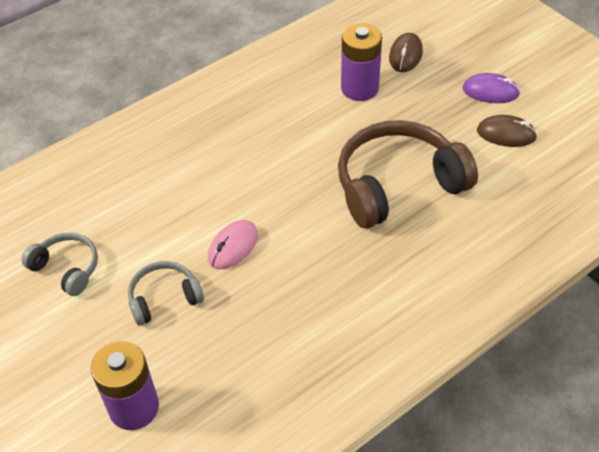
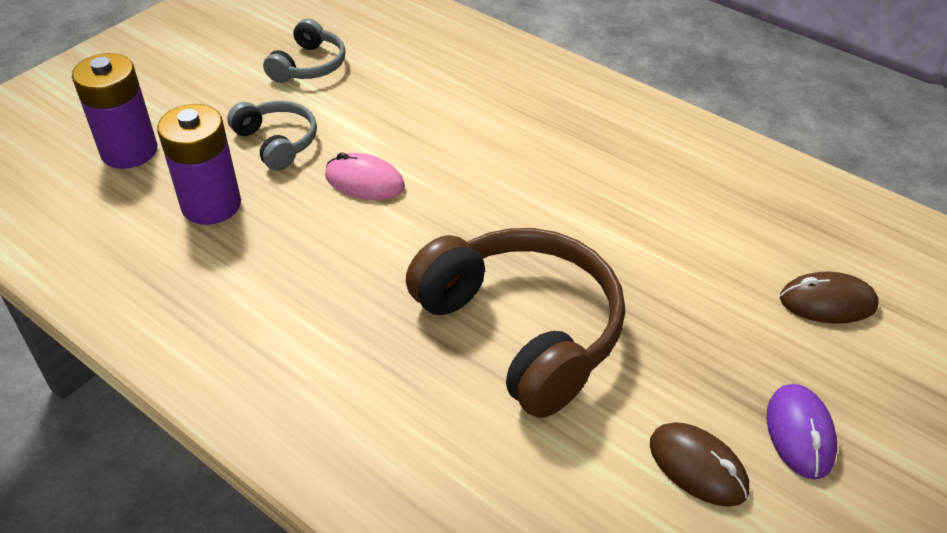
camera: 75 degrees right, 5 degrees down
(359, 88) = (715, 257): purple battery -> purple battery (211, 205)
(506, 134) = (697, 467): brown mouse -> brown mouse turned 45 degrees counterclockwise

